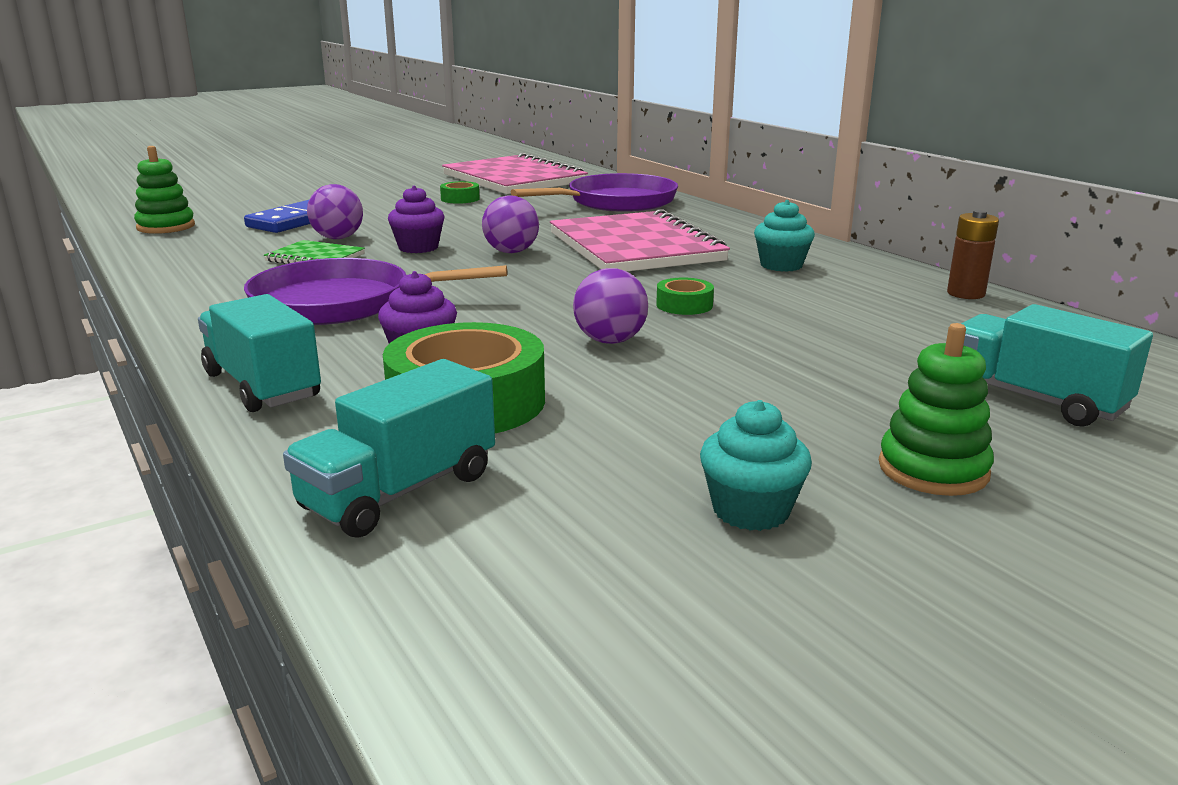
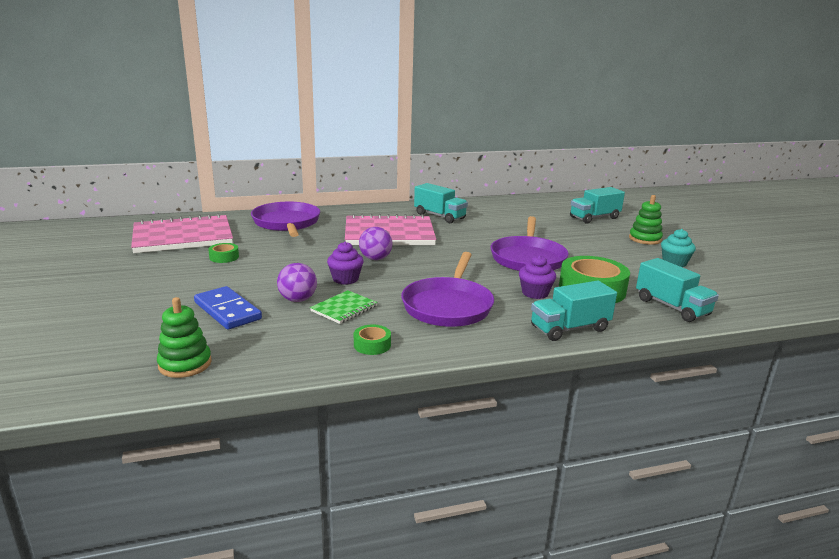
camera: 75 degrees left, 0 degrees up
(610, 341) = (528, 258): purple ball -> purple pan
(684, 305) = (487, 240): green tape -> green tape (372, 345)
(781, 265) = (439, 216): turquoise cupcake -> turquoise truck
(965, 294) = (493, 201): brown battery -> none

